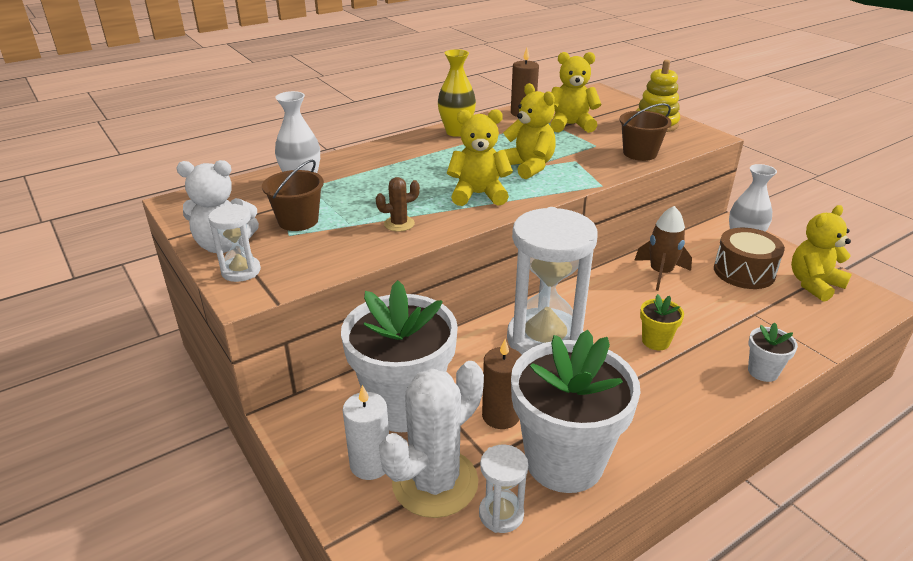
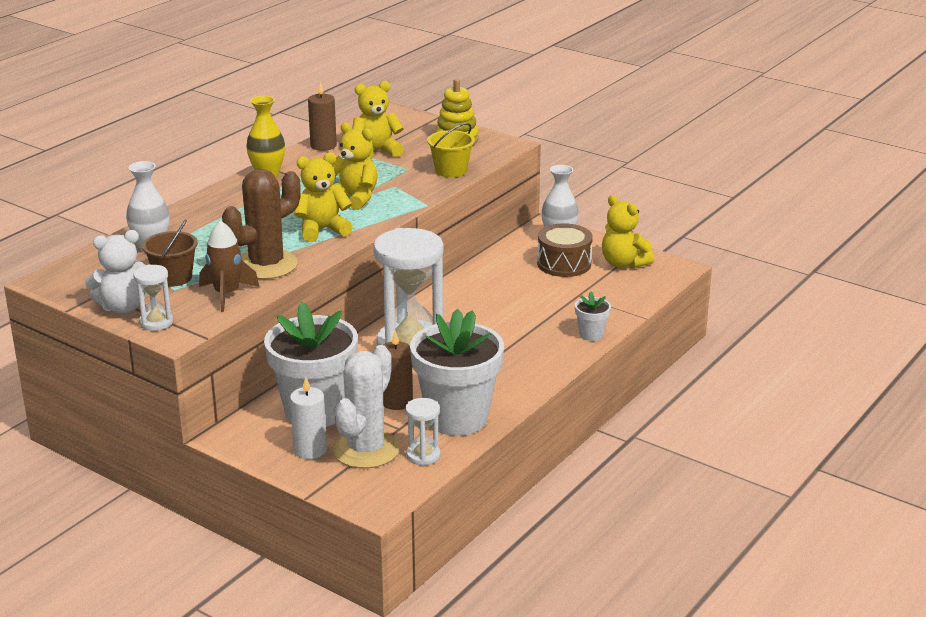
camera: 20 degrees left, 5 degrees down
(399, 224) = (266, 265): brown cactus -> brown cactus, size x2.25
(639, 153) = (451, 170): brown bucket -> yellow bucket
(655, 341) = (502, 329): yellow flower pot -> none
(660, 273) = (492, 277): brown rocket -> brown rocket (227, 294)
(814, 284) = (623, 263): yellow teddy bear -> yellow teddy bear turned 75 degrees counterclockwise

